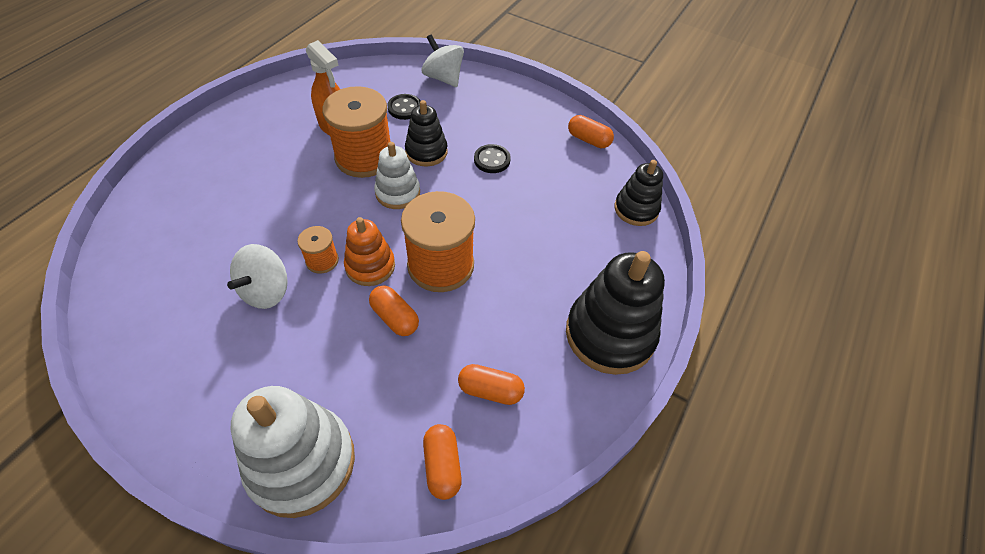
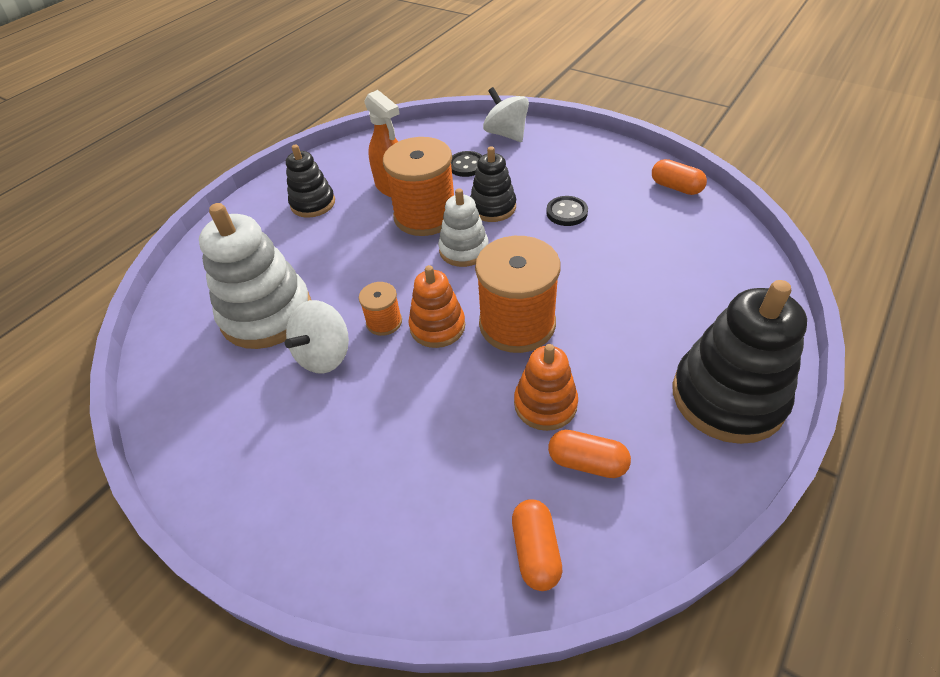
camera: 10 degrees right, 5 degrees down
(301, 462) = (368, 544): white stacking toy -> white stacking toy (267, 314)
(395, 318) = (468, 381): orange capsule -> none
(459, 339) = (545, 404): none -> orange stacking toy
(636, 209) = (742, 257): black stacking toy -> black stacking toy (313, 203)

